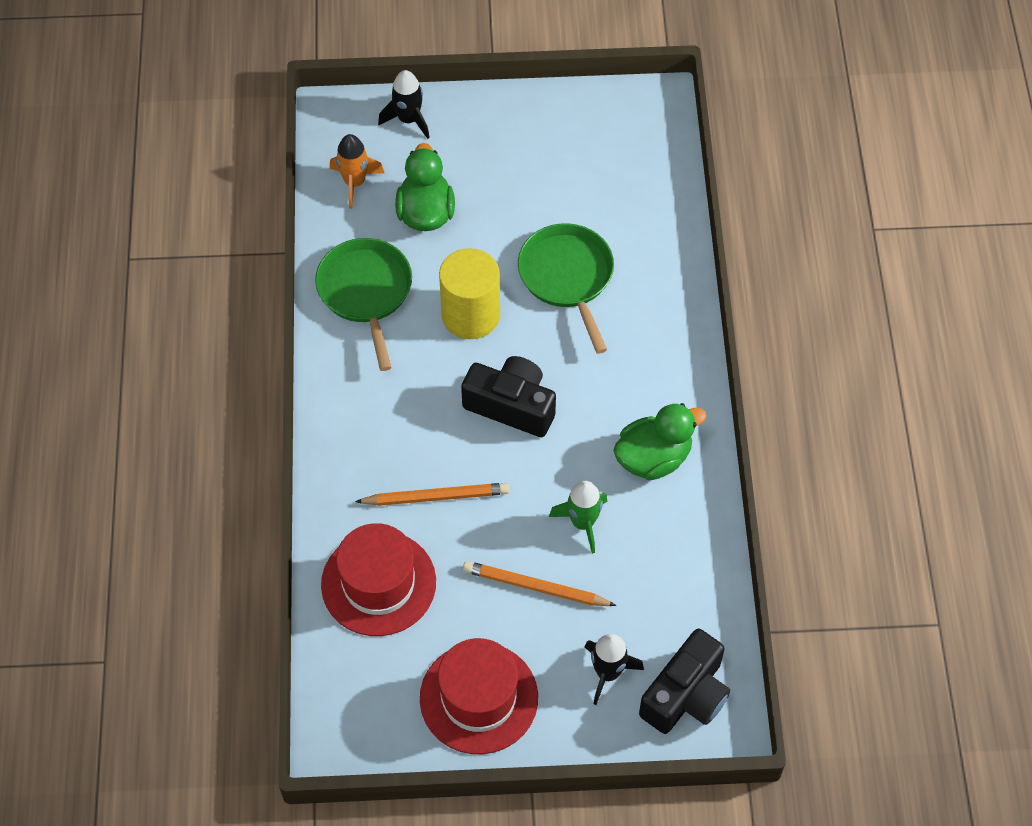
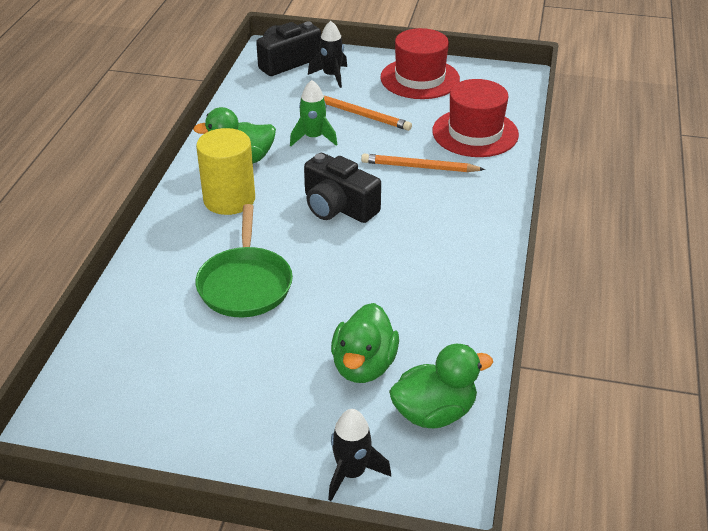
camera: 165 degrees left, 20 degrees down
(355, 182) = (434, 412): orange rocket -> green duck
(366, 292) = (445, 308): green pan -> none
(470, 315) = (349, 272): yellow cylinder -> yellow cylinder (229, 199)

